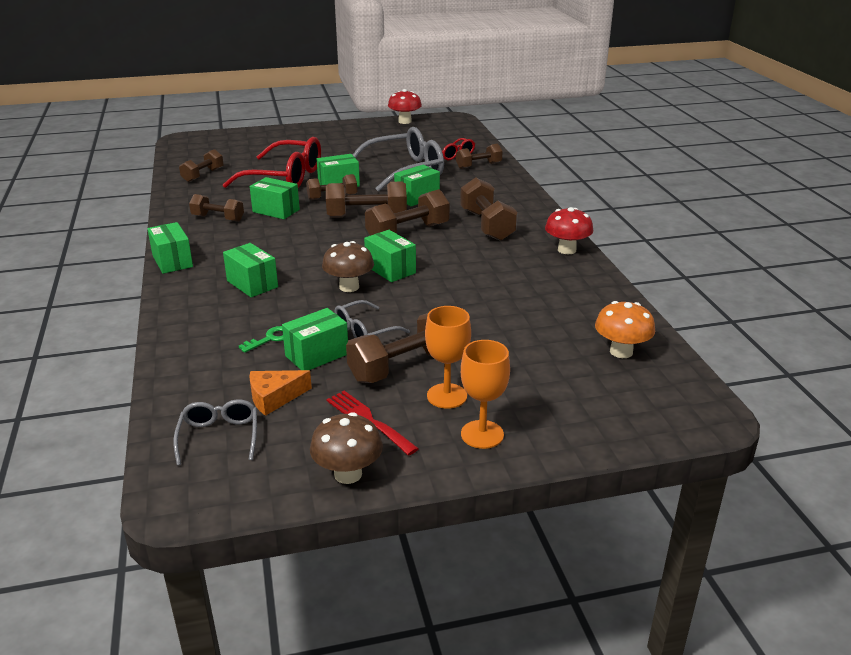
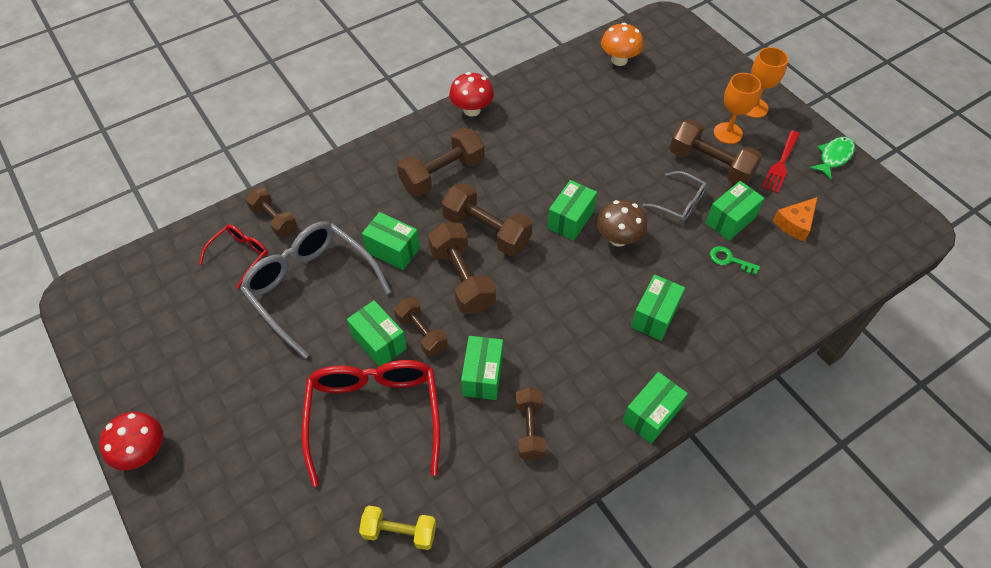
camera: 110 degrees left, 25 degrees up
(203, 175) = (399, 532): brown dumbbell -> yellow dumbbell
(219, 437) = (854, 235): grey glasses -> none
(274, 398) = (795, 223): orange cheese -> orange cheese turned 90 degrees clockwise
(317, 355) = (730, 220): green box -> green box turned 75 degrees counterclockwise
(348, 474) = (834, 157): brown mushroom -> green fish
(404, 121) = (101, 353): red mushroom -> red mushroom (143, 452)

